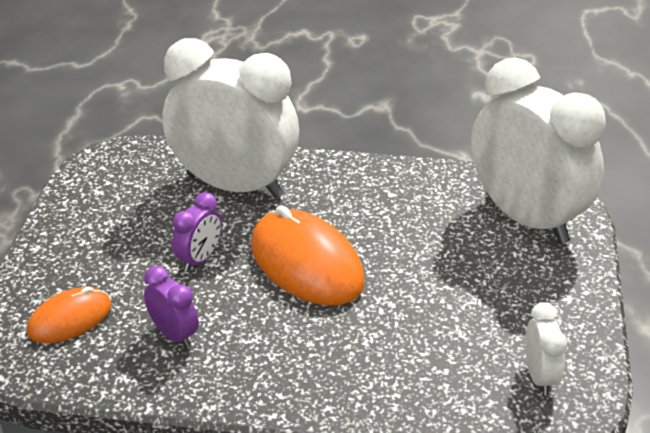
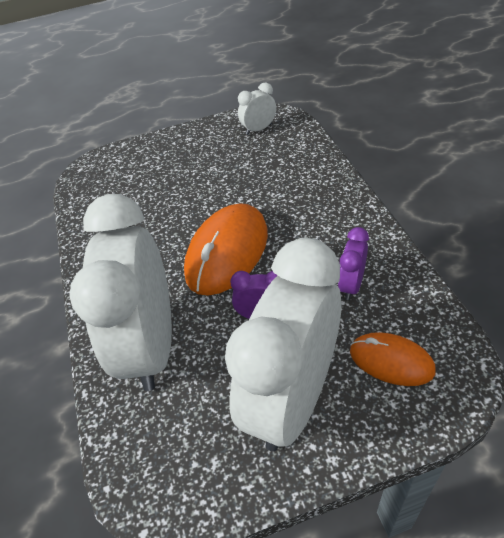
camera: 110 degrees left, 10 degrees up
(526, 218) = (119, 173): white clock -> white clock (293, 398)

